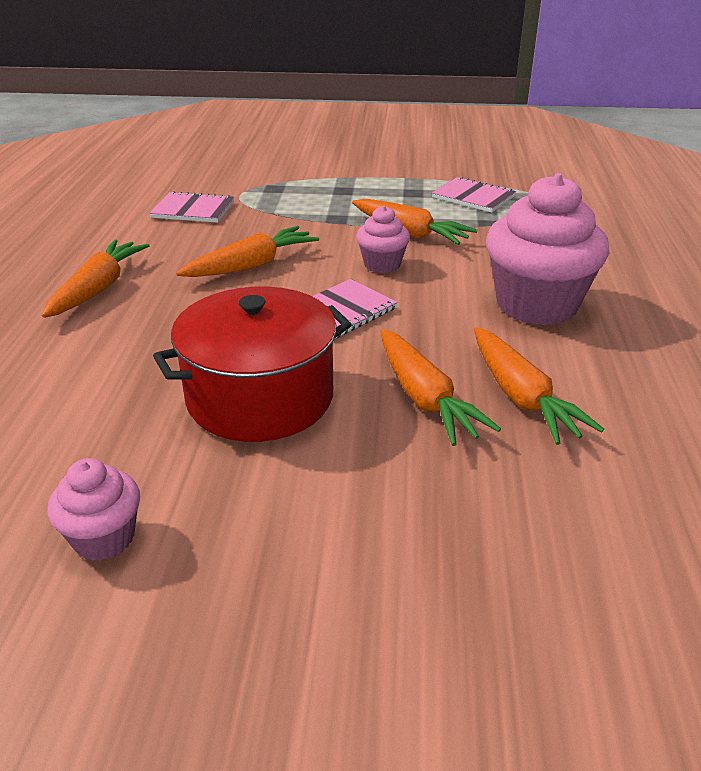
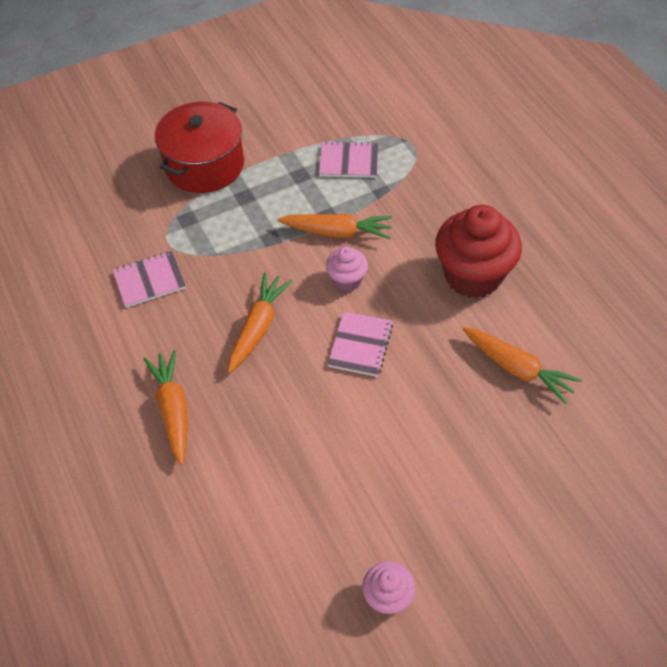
camera: 30 degrees left, 20 degrees up
(260, 397) = (377, 451): red pot -> red pot (204, 165)
(424, 398) = (468, 399): orange carrot -> none
(536, 305) = (473, 275): pink cupcake -> red cupcake

